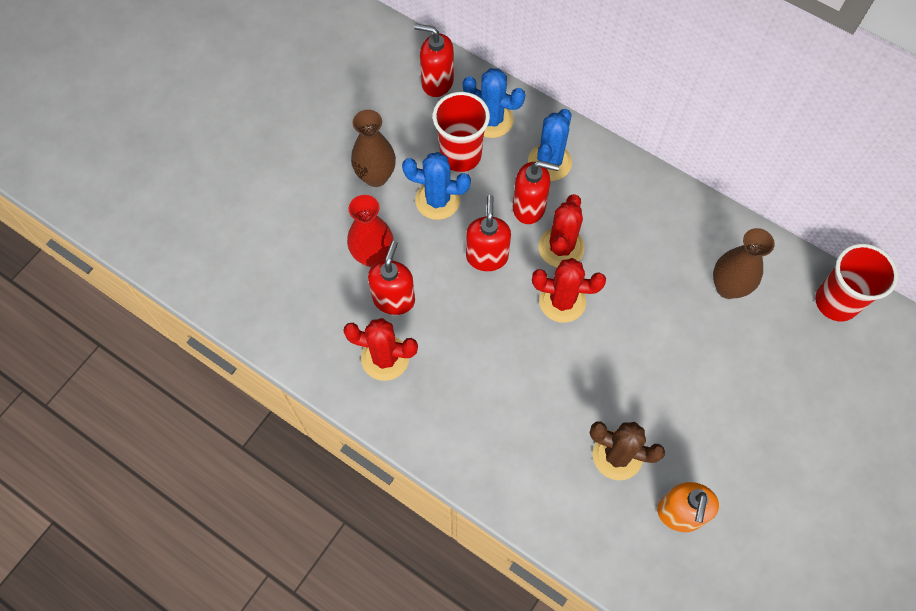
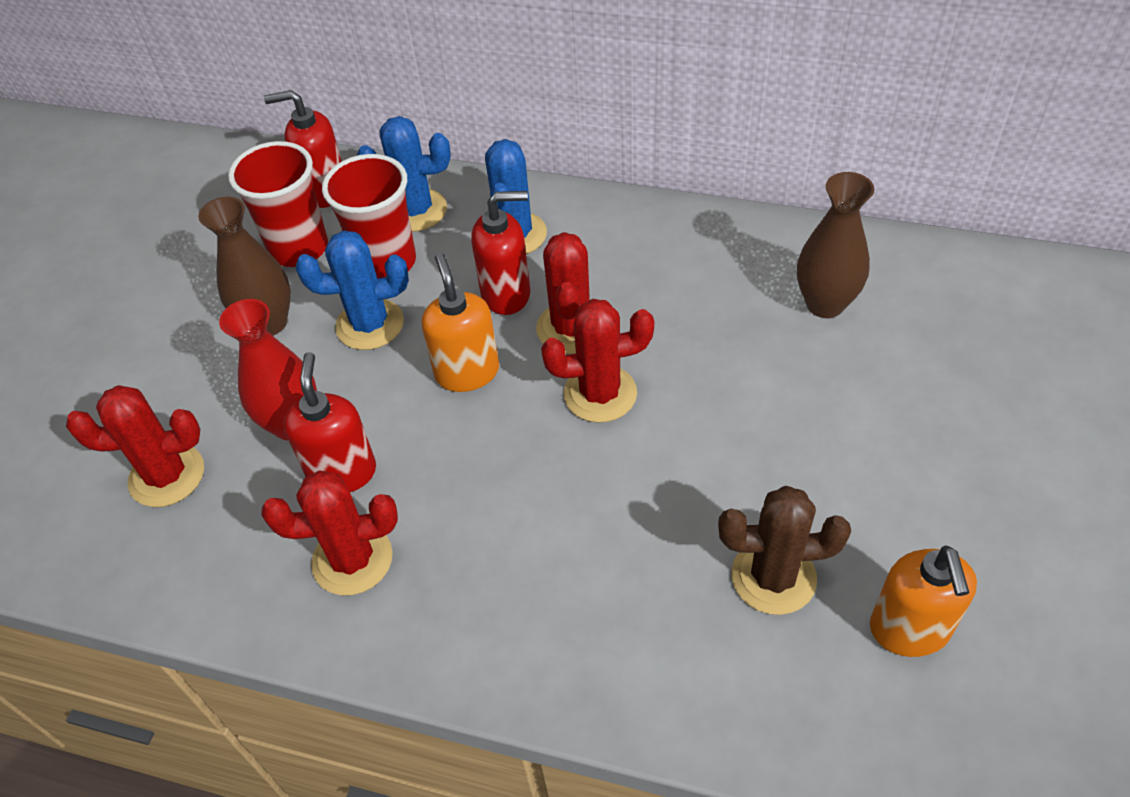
camera: 15 degrees left, 15 degrees down
(293, 265) = (167, 475): none -> red cactus
(487, 256) = (467, 372): red soap dispenser -> orange soap dispenser
(836, 302) = (977, 276): red cup -> red cup (299, 248)

